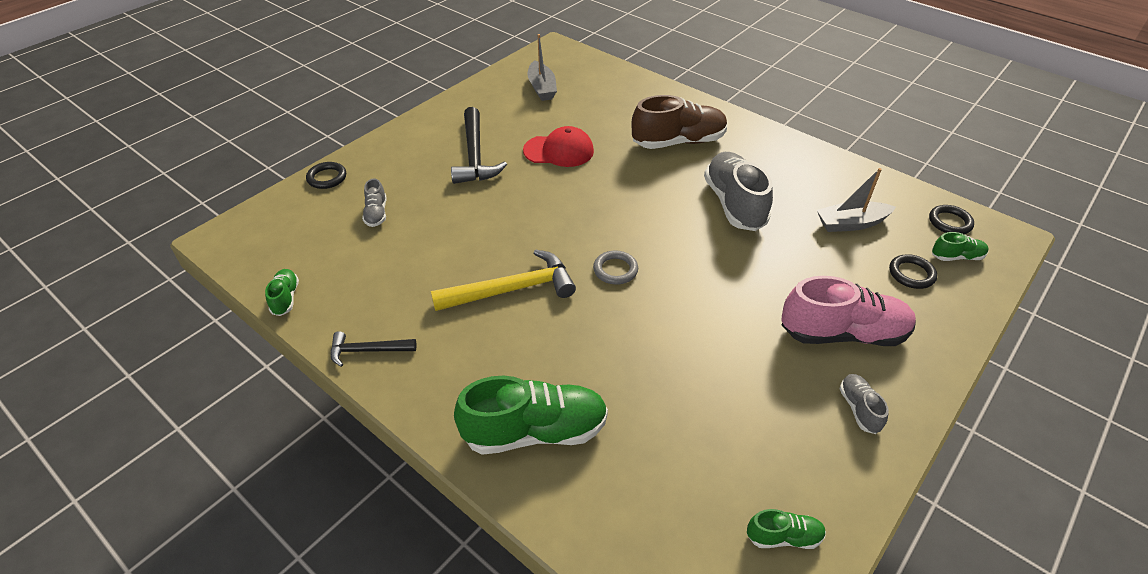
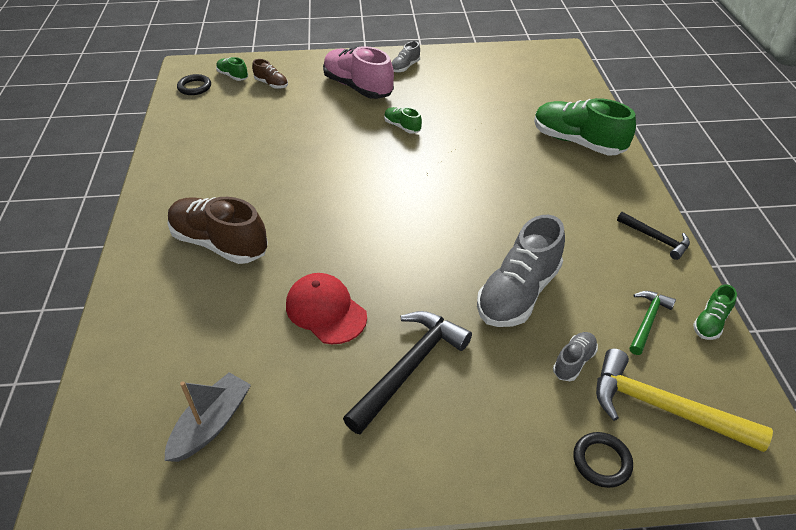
camera: 135 degrees left, 0 degrees up
(338, 270) = (647, 321): none -> green hammer
(512, 290) = (514, 215): yellow hammer -> yellow hammer (663, 407)
(615, 270) = (427, 184): grey ring -> none
(734, 204) = (281, 171): grey shoe -> grey shoe (518, 293)
(783, 537) = (503, 61): green shoe -> green shoe (402, 127)
(851, 224) = (242, 118): grey boat -> none
(911, 274) = (271, 84): black ring -> brown shoe

